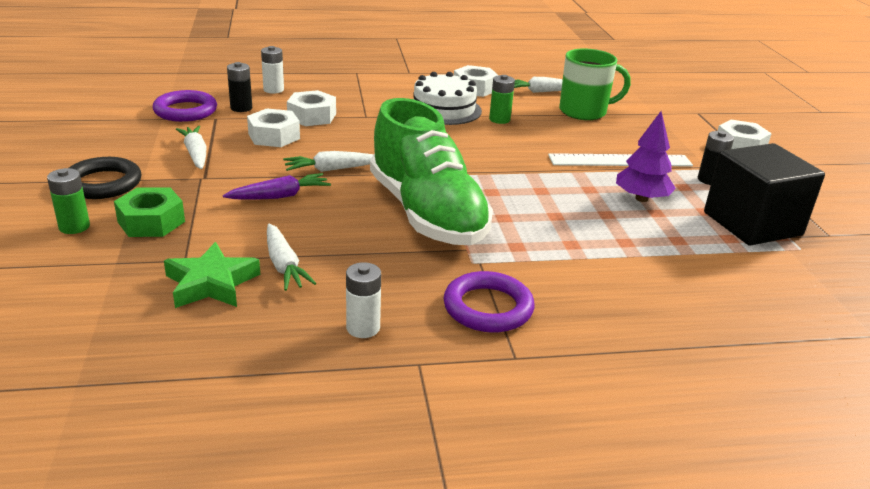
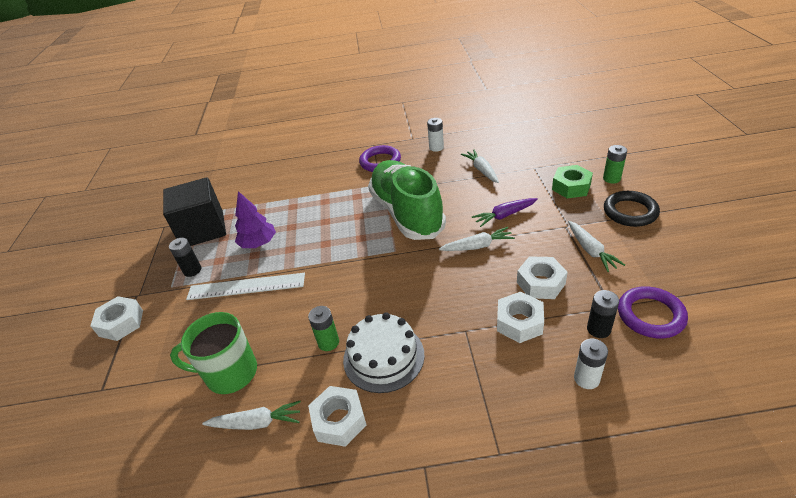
camera: 170 degrees left, 10 degrees up
(211, 283) = (512, 158): green star -> none

